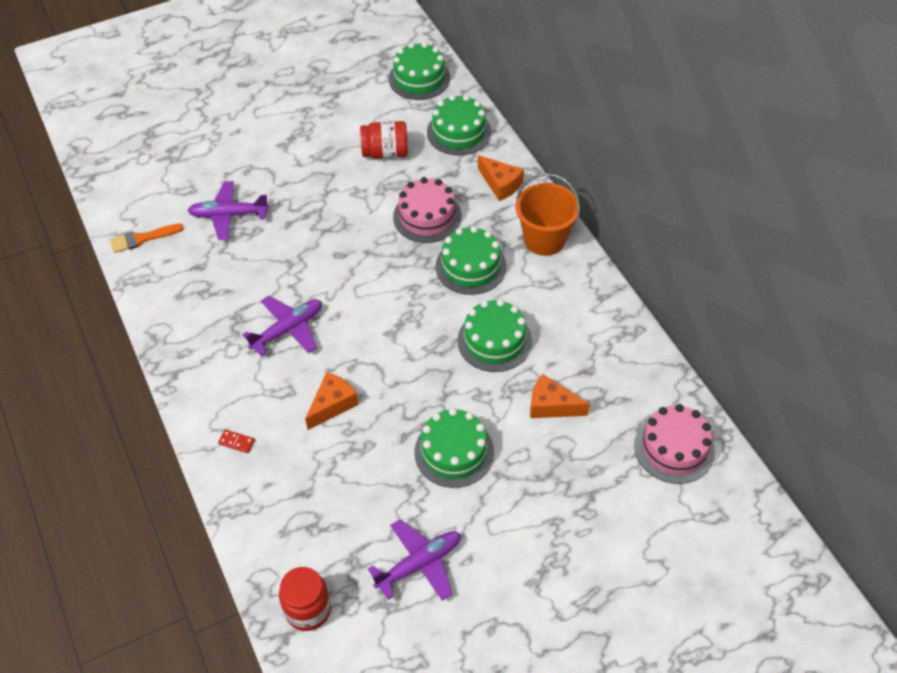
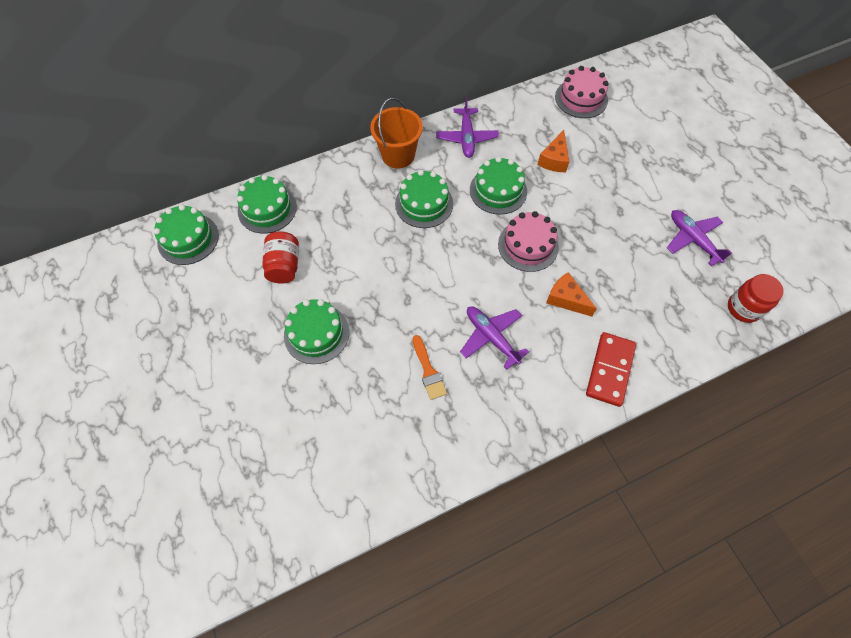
camera: 90 degrees left, 10 degrees up
(142, 238) = (376, 486): orange brush -> orange brush (428, 371)
(228, 215) = (351, 401): purple plane -> purple plane (466, 138)
(236, 442) = (610, 370): red domino -> red domino, size x2.50
(427, 216) = (367, 233): pink cake -> pink cake (528, 245)
(454, 452) = (599, 218): green cake -> green cake (316, 333)
(500, 184) = (335, 181): orange cheese -> none

